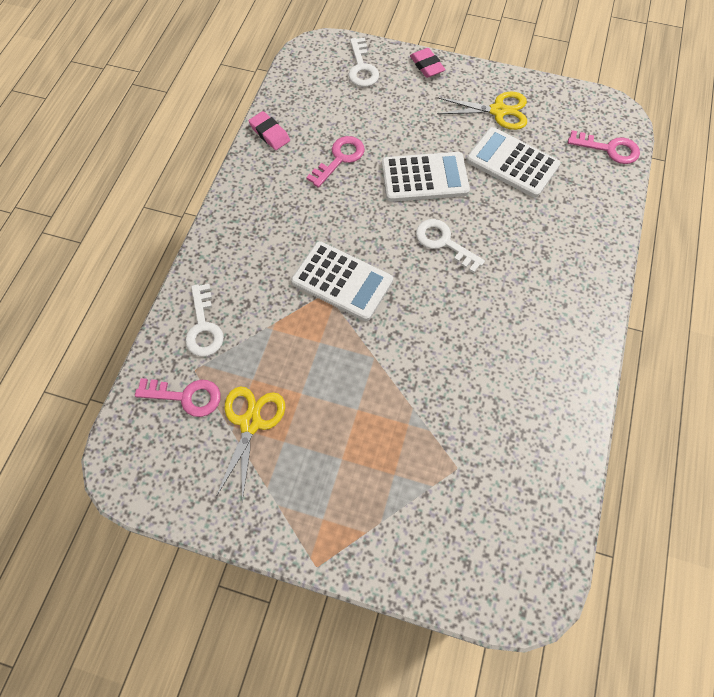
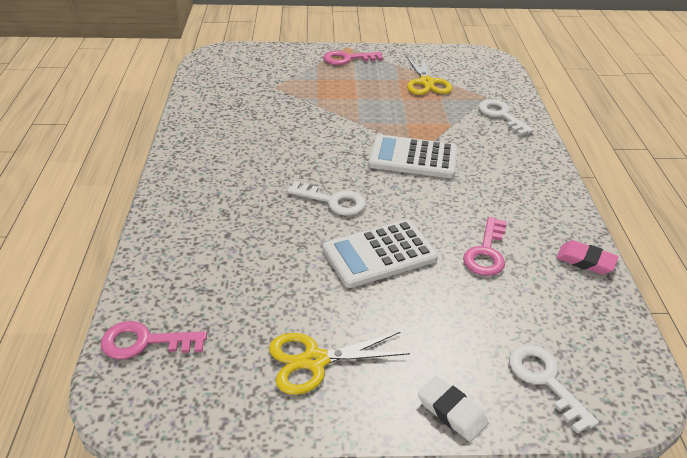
camera: 160 degrees right, 25 degrees down
(186, 396) = (479, 85): pink key -> pink key (347, 59)
(427, 66) = (451, 411): pink eraser -> white eraser
(512, 163) = (278, 293): white calculator -> none

